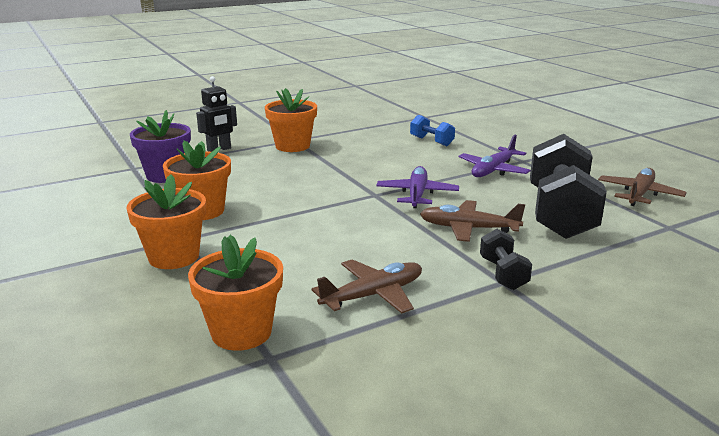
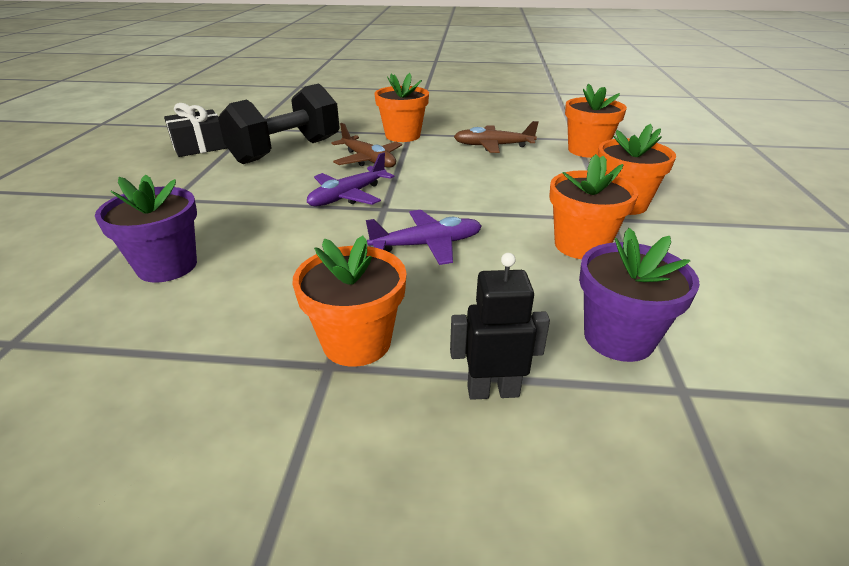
camera: 145 degrees left, 10 degrees up
(431, 141) = (167, 266): blue dumbbell -> purple flower pot
(493, 170) = (225, 198): purple plane -> purple plane (426, 245)
(503, 274) = (402, 136): black dumbbell -> orange flower pot
(639, 194) = (199, 146): brown plane -> black gift

